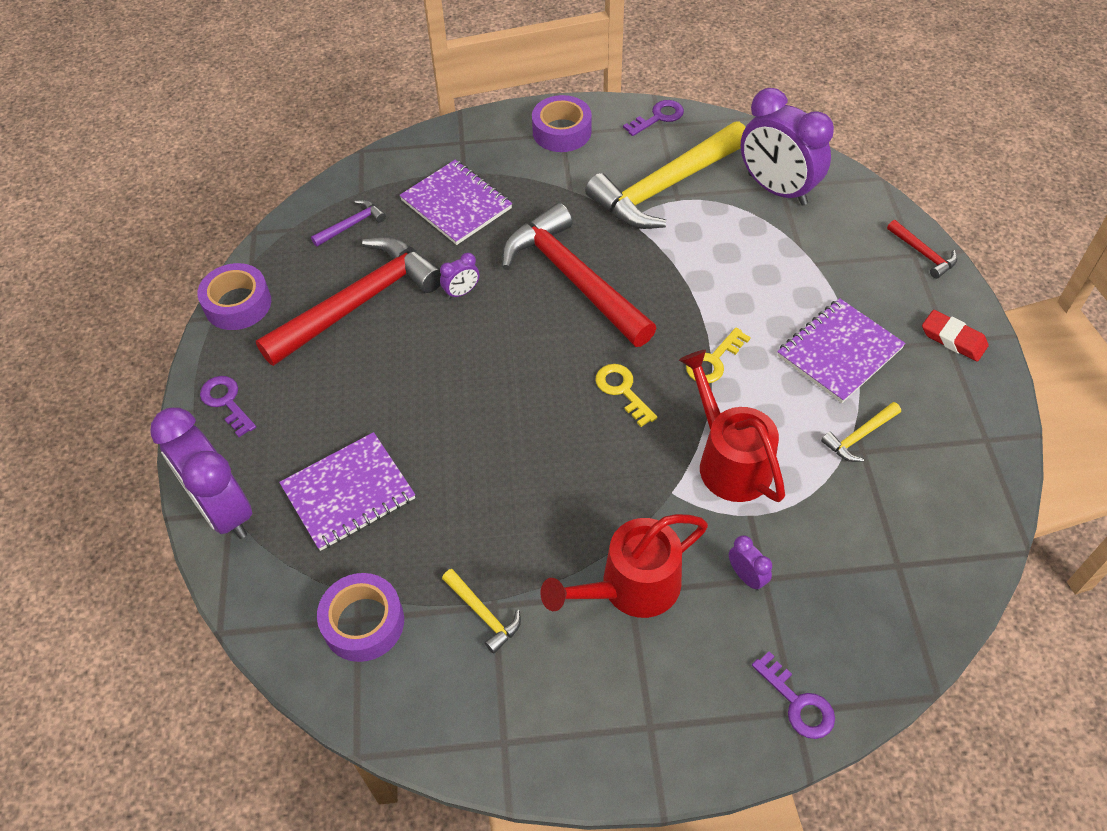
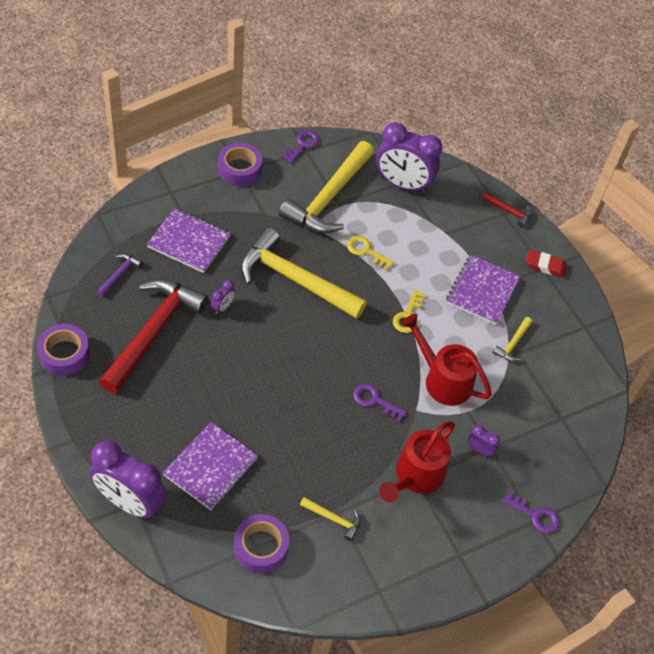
camera: 30 degrees left, 0 degrees up
(226, 402) = (93, 428): purple key -> purple key (375, 401)
(574, 279) = (295, 280): red hammer -> yellow hammer
(622, 391) = (359, 350): yellow key -> yellow key (366, 251)

